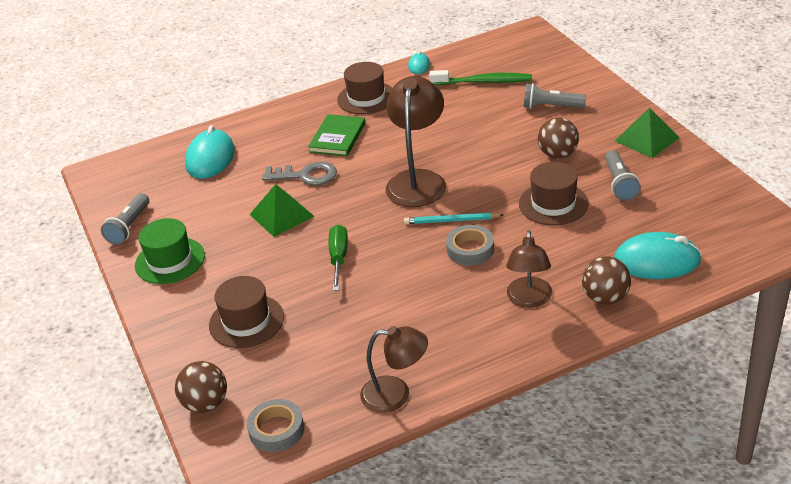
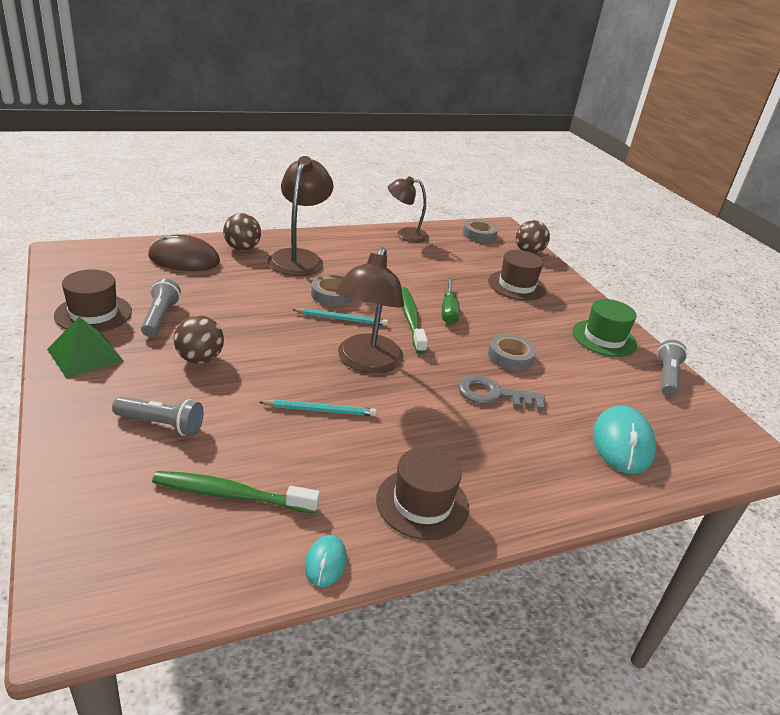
camera: 175 degrees right, 5 degrees down
(282, 215) = (510, 357): green pyramid -> grey tape
(337, 137) = (461, 439): green book -> none
(380, 236) = (410, 319): none -> green toothbrush
(445, 136) = (320, 410): none -> turquoise pencil
(529, 300) = (299, 258): brown lamp -> brown lamp, size x1.53
(553, 204) = (238, 313): brown hat -> brown hat (93, 313)
(657, 261) = (184, 259): turquoise mouse -> brown mouse

